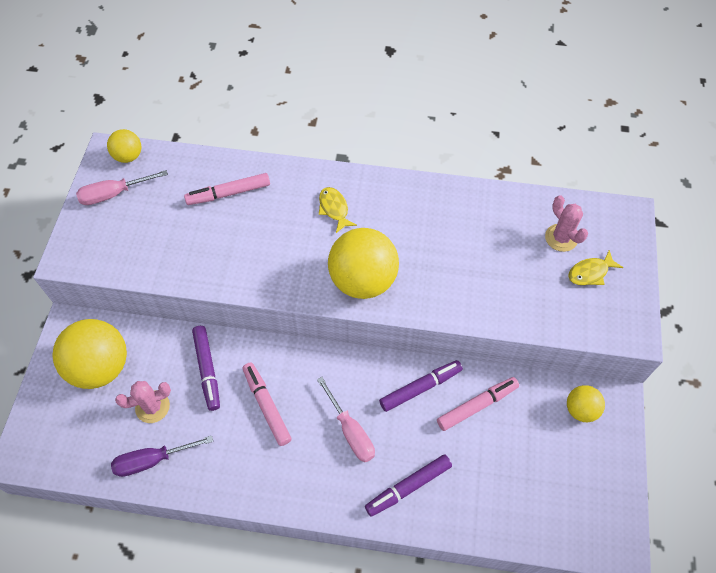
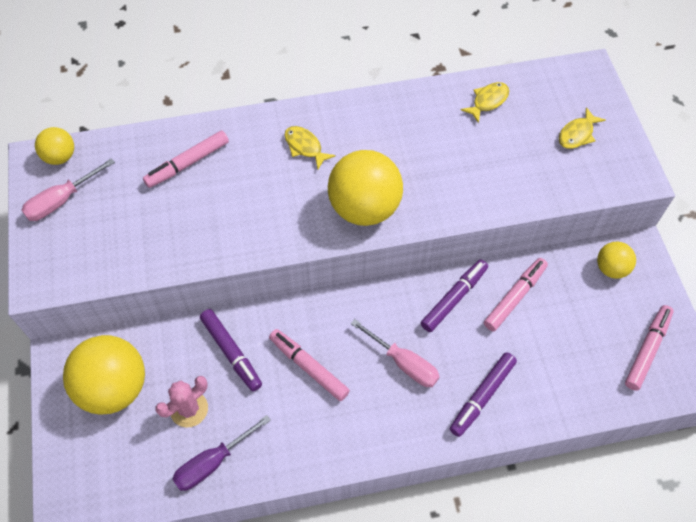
camera: 20 degrees left, 0 degrees up
(518, 216) = (488, 101): none -> yellow fish
(561, 238) = (537, 110): pink cactus -> none
(583, 499) = (647, 350): none -> pink marker

